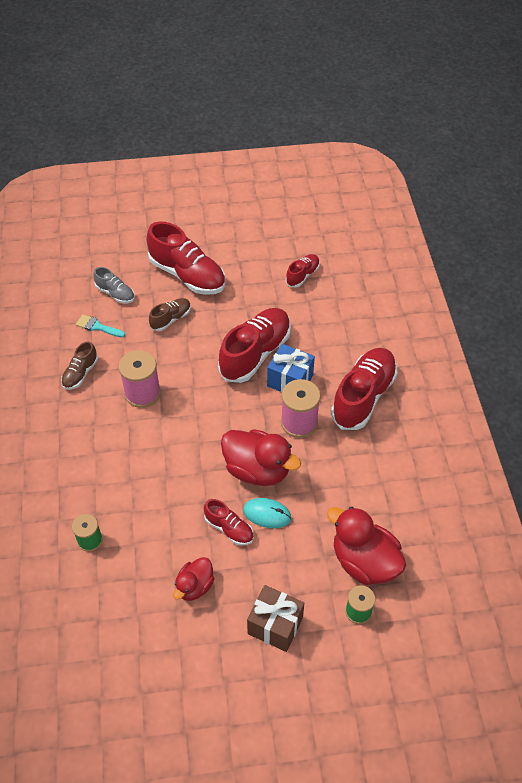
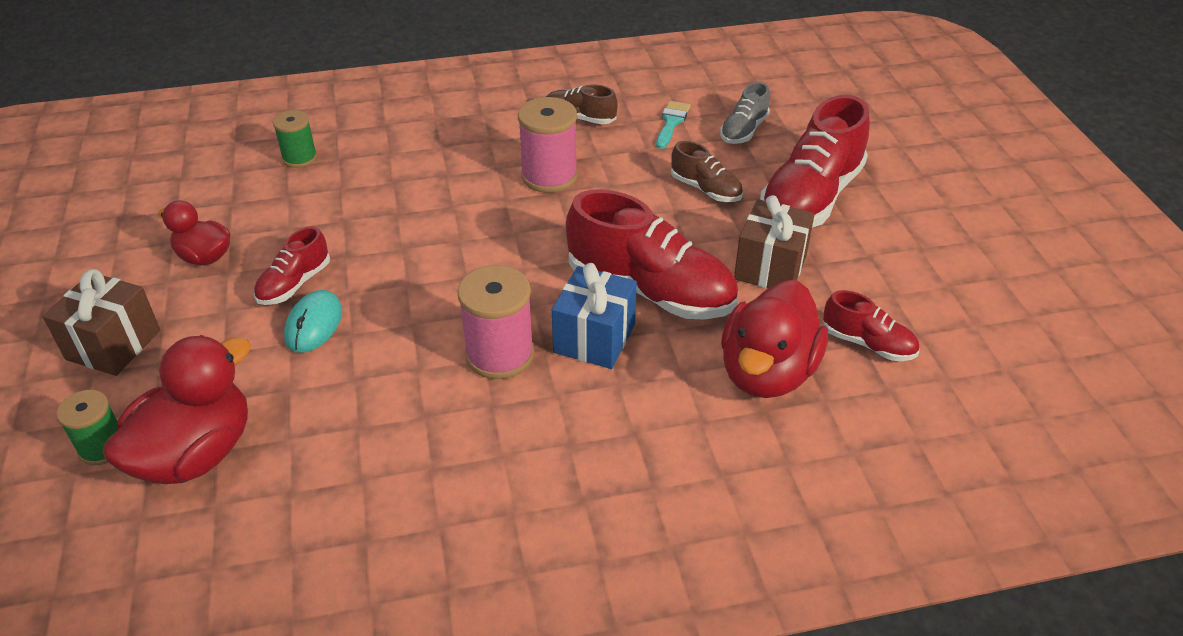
camera: 85 degrees right, 10 degrees down
(243, 302) = (770, 267): none -> brown gift
(257, 470) = (401, 308): red duck -> red duck (767, 373)
(363, 397) = (567, 447): red shoe -> none

